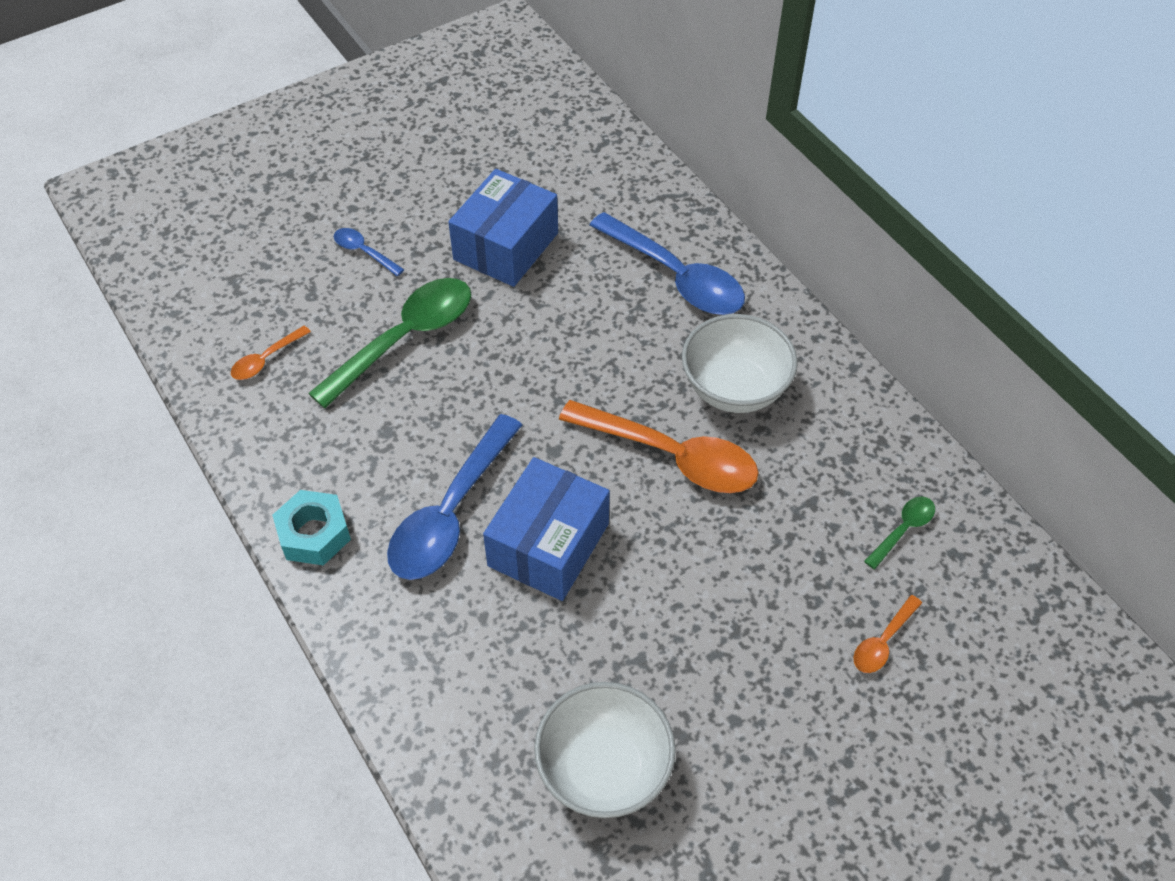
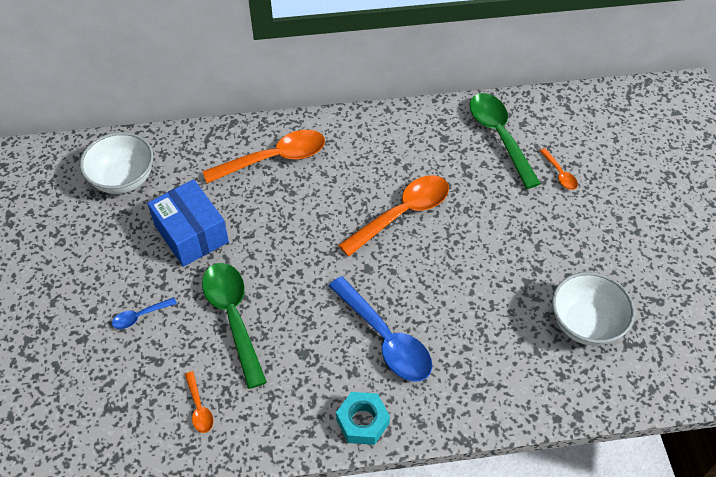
camera: 65 degrees left, 0 degrees up
(548, 544) = (432, 296): blue box -> none
(676, 276) = (274, 159): blue spoon -> orange spoon
(734, 388) = (372, 166): white bowl -> white bowl (123, 179)
(903, 530) = (499, 136): green spoon -> green spoon, size x2.16

